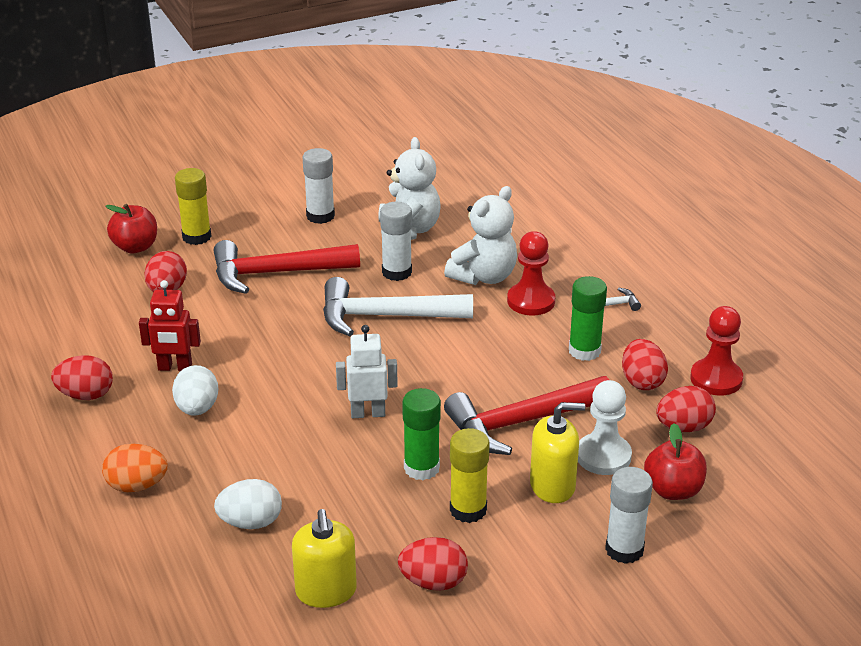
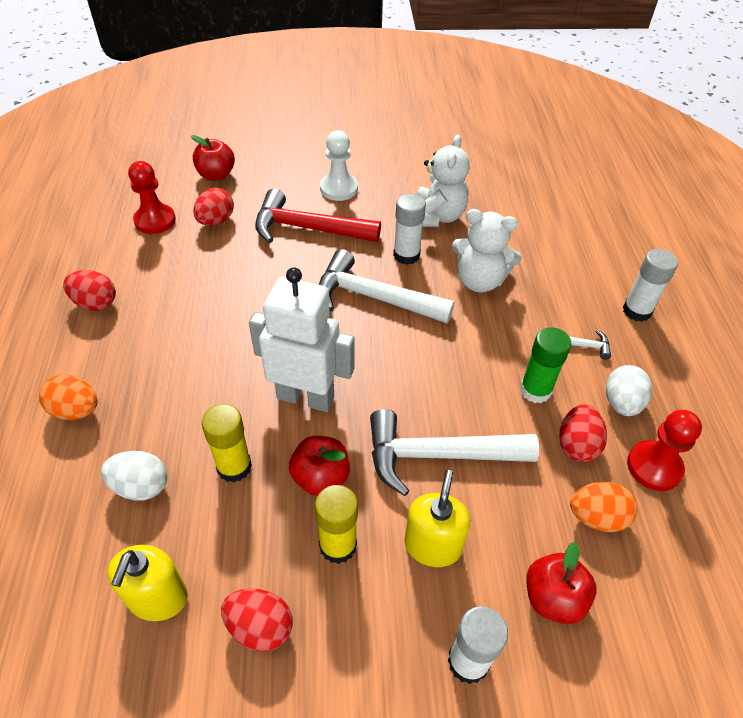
camera: 20 degrees right, 15 degrees up
(175, 368) = (177, 297): red robot -> none
(196, 237) = (266, 178): yellow glue stick -> yellow glue stick (234, 467)
(197, 408) = (170, 345): white egg -> white egg (621, 403)
(320, 216) = (372, 184): white glue stick -> white glue stick (637, 311)
(368, 413) = (306, 397): white robot -> white robot, size x1.71
(421, 468) = (320, 477): green glue stick -> red apple
(484, 276) = (479, 281): white teddy bear -> white teddy bear turned 45 degrees clockwise
(521, 422) = (438, 455): red hammer -> white hammer
(531, 301) = (509, 319): red pawn -> red pawn (155, 220)
(552, 486) = (433, 545): yellow soap dispenser -> yellow soap dispenser turned 90 degrees counterclockwise
(603, 456) = (499, 526): white pawn -> white pawn (339, 188)
(683, 427) = (596, 517): red egg -> orange egg

